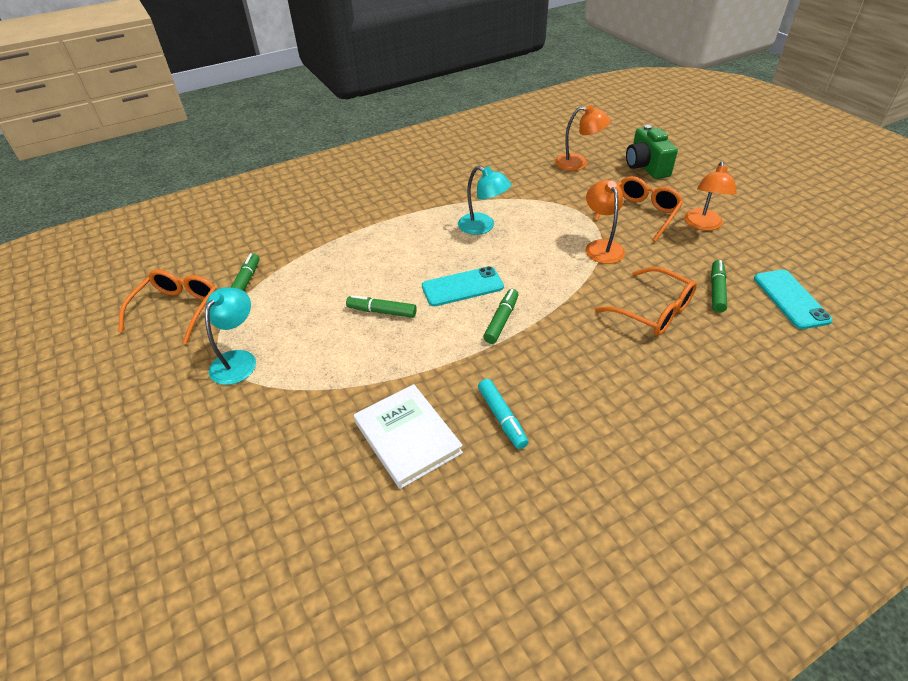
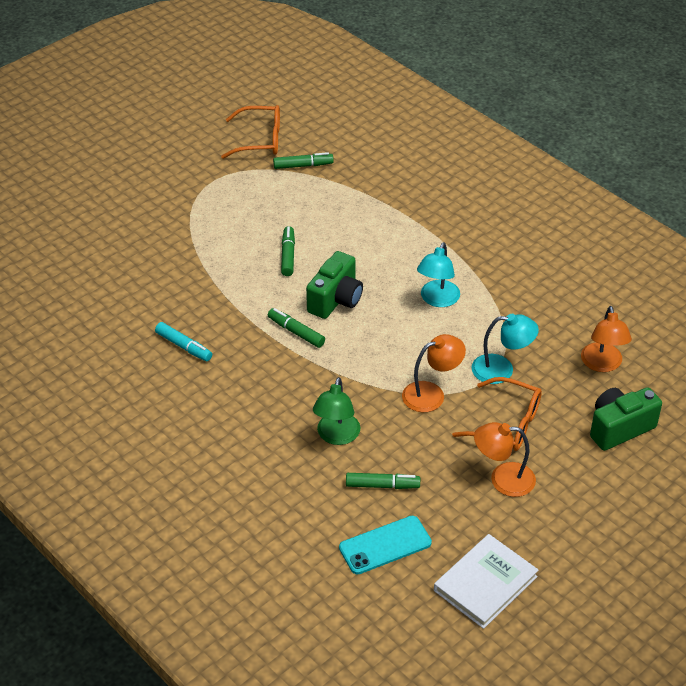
camera: 75 degrees right, 0 degrees up
(238, 360) = (213, 191): turquoise lamp -> turquoise lamp (501, 369)
(407, 437) = (155, 298): white book -> white book (485, 583)
(462, 287) = (336, 300): turquoise phone -> green camera
(501, 320) = (296, 332): green marker -> green marker turned 150 degrees counterclockwise
(502, 418) = (184, 346): turquoise marker -> turquoise marker turned 105 degrees counterclockwise
(653, 311) = (336, 436): orange glasses -> green lamp

